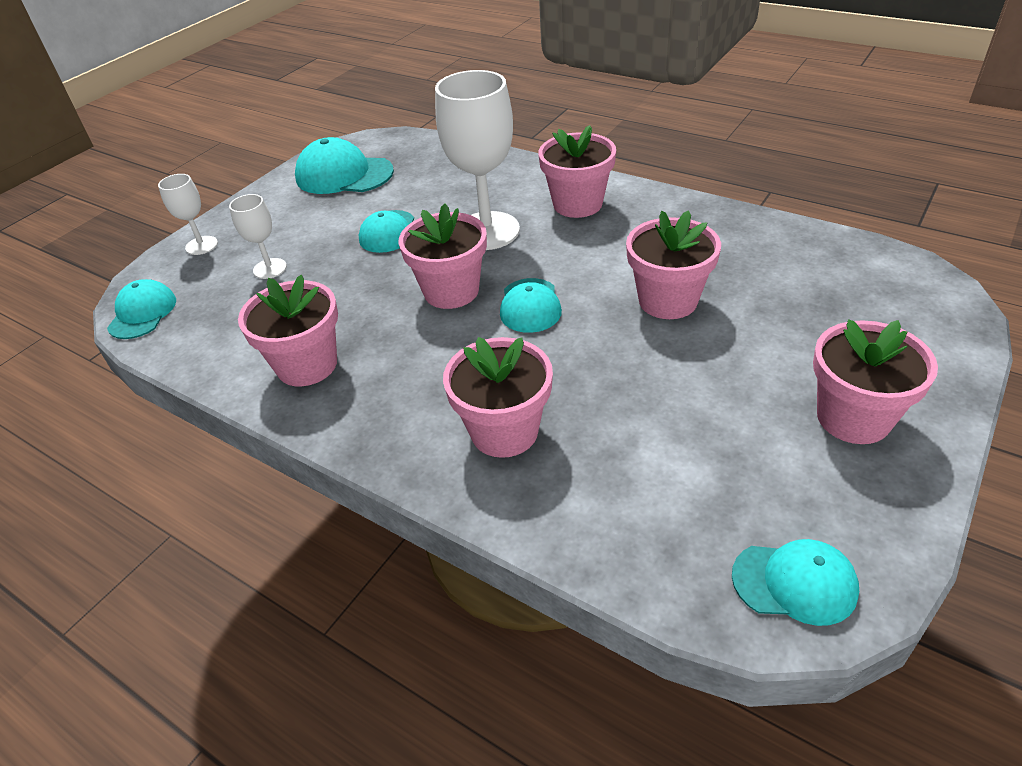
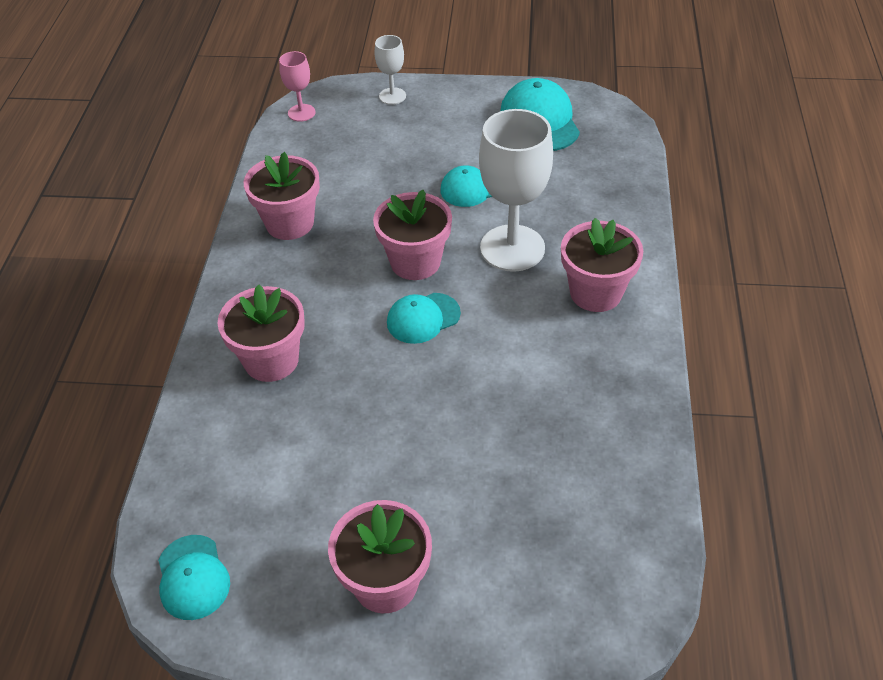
camera: 60 degrees right, 5 degrees up
(142, 313) = (301, 113): turquoise cap -> pink goblet
(270, 268) = (385, 147): white goblet -> none
(668, 300) = (480, 408): pink flower pot -> none

